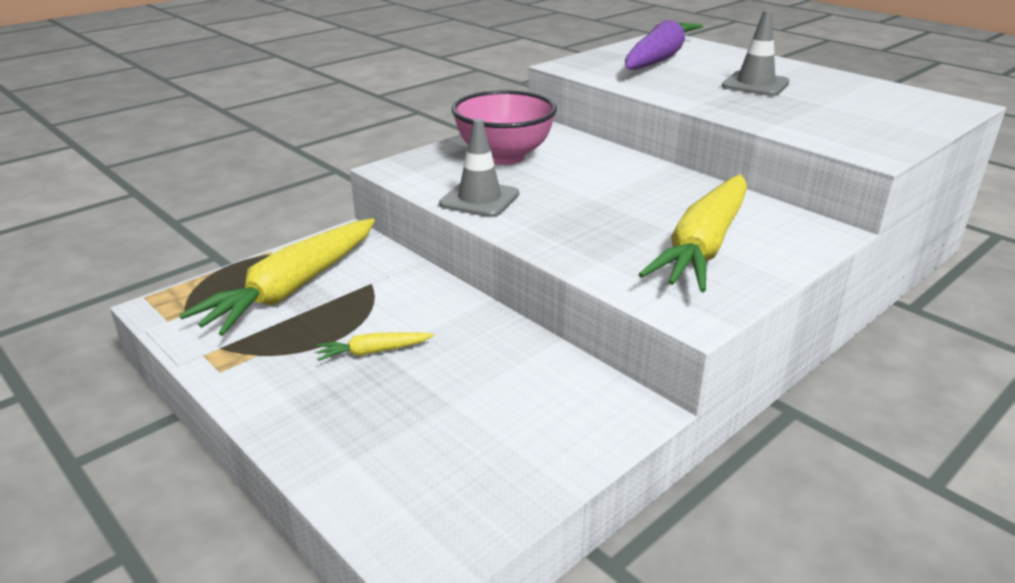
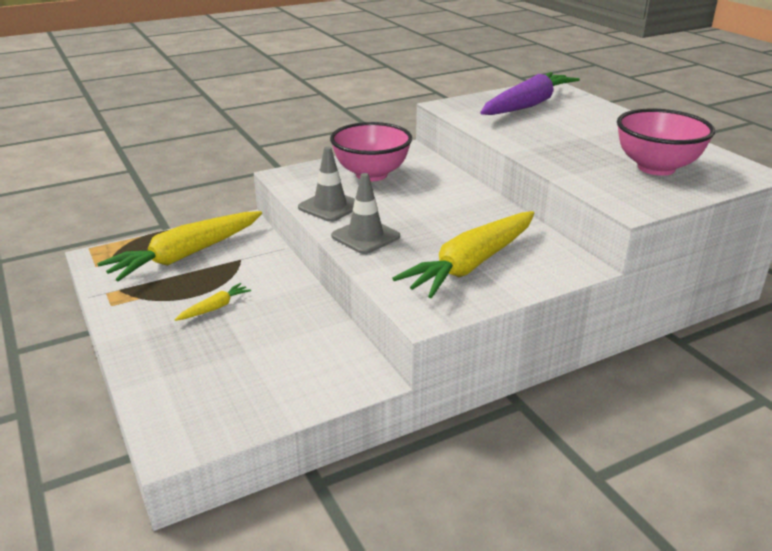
camera: 15 degrees right, 0 degrees up
(373, 352) = (215, 308): yellow carrot -> yellow carrot turned 135 degrees clockwise
(755, 84) = (588, 136): grey traffic cone -> grey traffic cone (365, 236)
(858, 109) = (656, 168): none -> pink bowl

